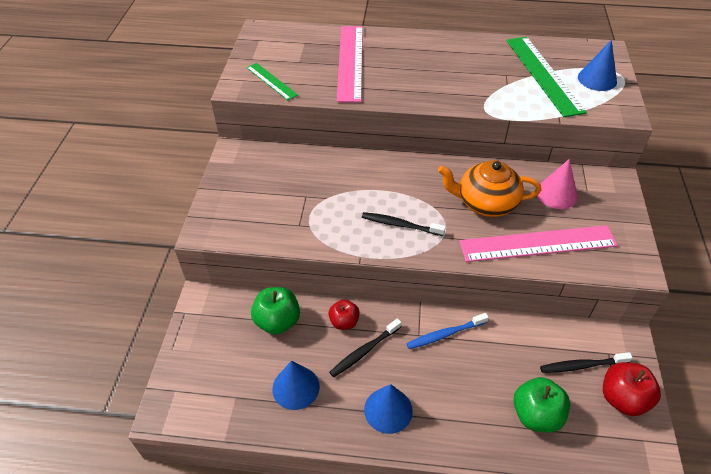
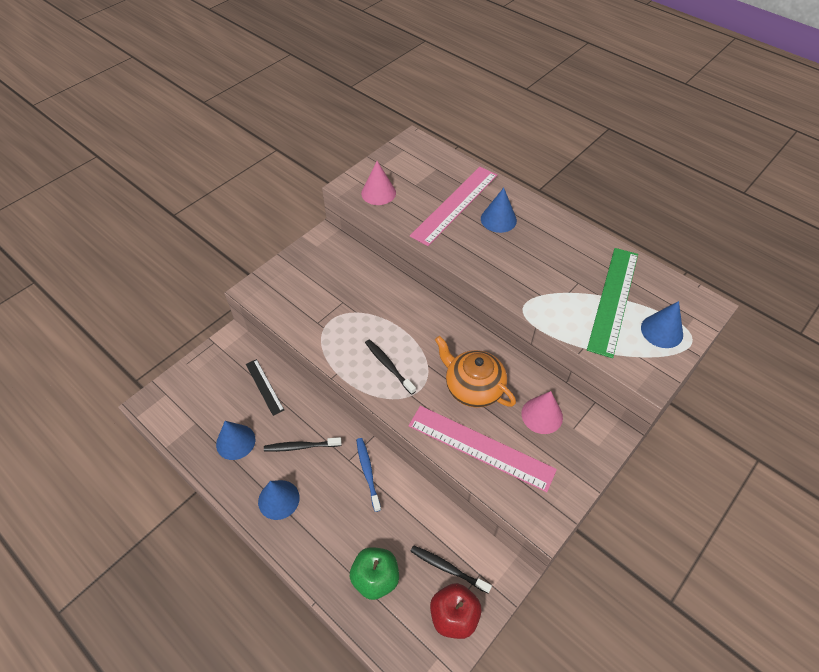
camera: 35 degrees right, 5 degrees up
(271, 81) = (378, 193): green ruler -> pink cone
(277, 321) = (264, 386): green apple -> black ruler
(344, 322) = (307, 416): red apple -> none
(398, 58) = (498, 219): none -> blue cone
(445, 334) = (368, 472): blue toothbrush -> blue toothbrush turned 60 degrees clockwise

